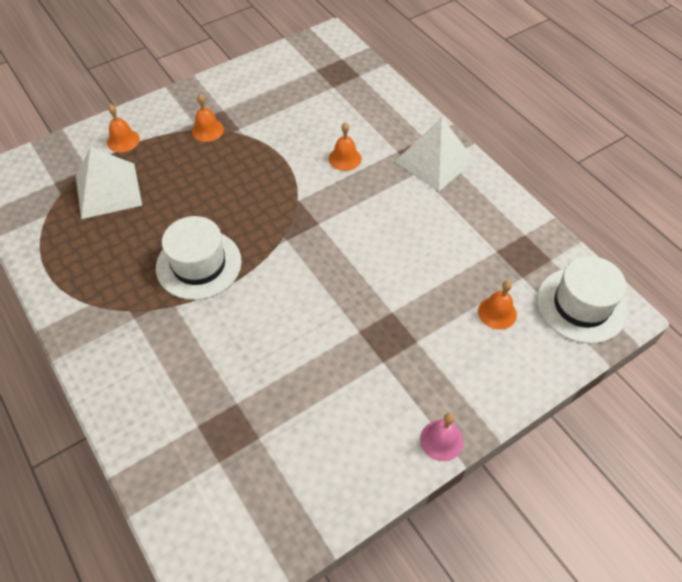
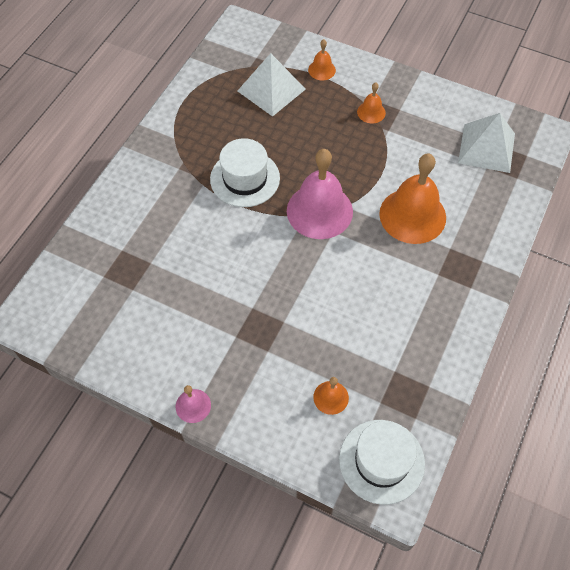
camera: 60 degrees right, 5 degrees up
(287, 222) = (319, 211): none -> pink bell
(345, 158) = (412, 215): orange bell -> orange bell, size x2.15
(434, 161) = (460, 281): white pyramid -> white pyramid (486, 148)

